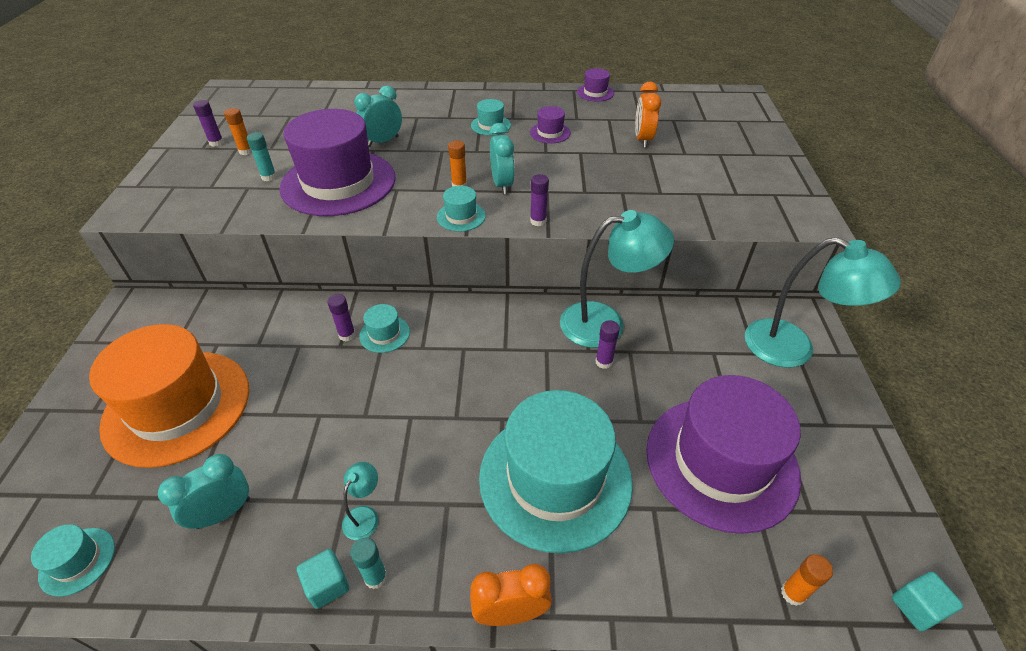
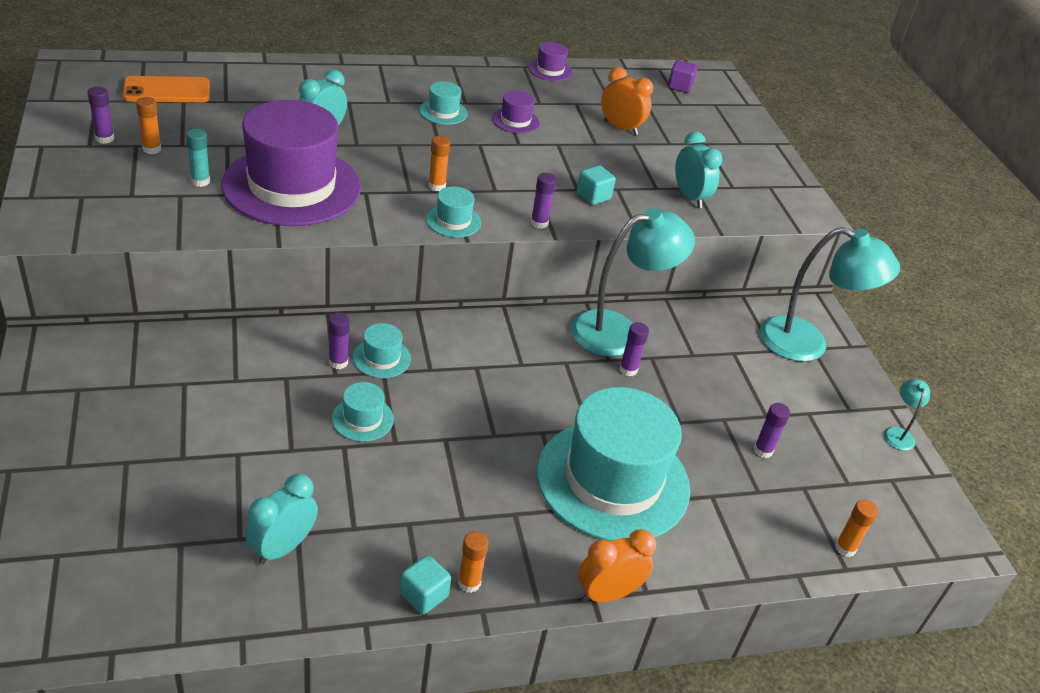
camera: 20 degrees left, 5 degrees down
(77, 561) = (142, 609): turquoise hat -> turquoise hat (362, 419)
(177, 406) = (172, 452): orange hat -> none
(282, 108) = (167, 90): none -> orange phone
(365, 515) = (435, 533): turquoise lamp -> turquoise lamp (898, 433)
(375, 577) = (469, 583): turquoise glue stick -> orange glue stick
(502, 185) = (484, 183): turquoise clock -> turquoise clock (689, 197)
(642, 139) = (620, 128): orange clock -> orange clock turned 135 degrees clockwise
(708, 106) = (679, 86): none -> purple cube
(721, 462) = (763, 450): purple hat -> purple glue stick
(916, 607) = (943, 545): turquoise cube -> turquoise cube (593, 196)

